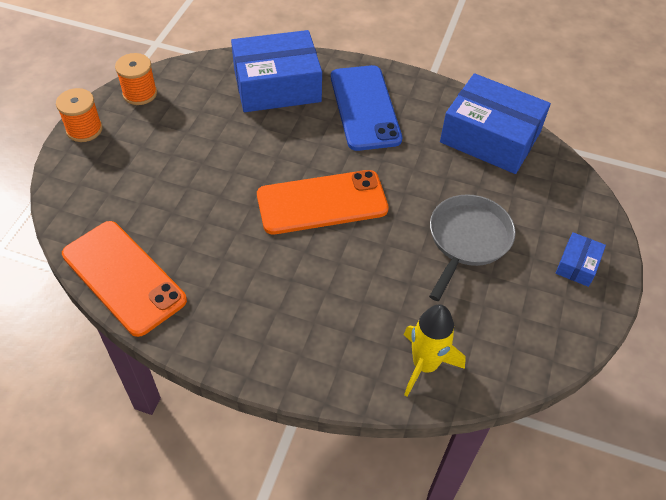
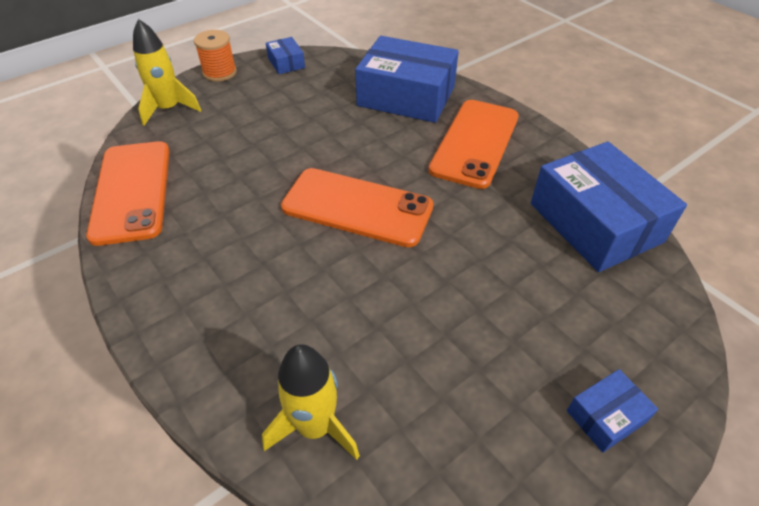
camera: 35 degrees right, 5 degrees down
(73, 187) = (169, 109): none -> yellow rocket
(140, 93) = (286, 63): orange spool -> blue box
(364, 108) = (475, 143): blue phone -> orange phone
(467, 240) = (481, 315): grey pan -> none

